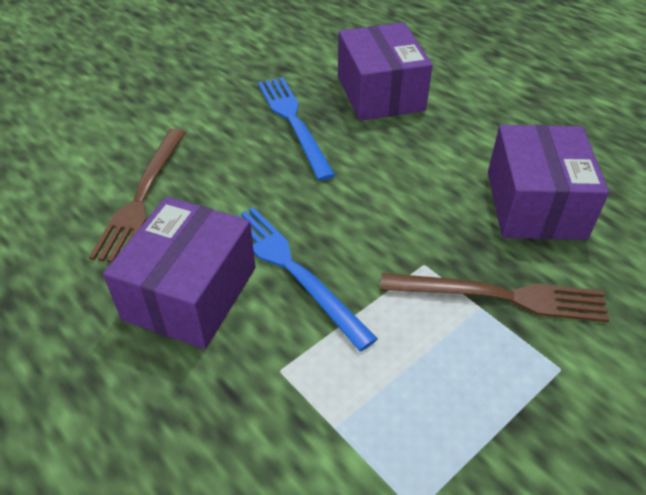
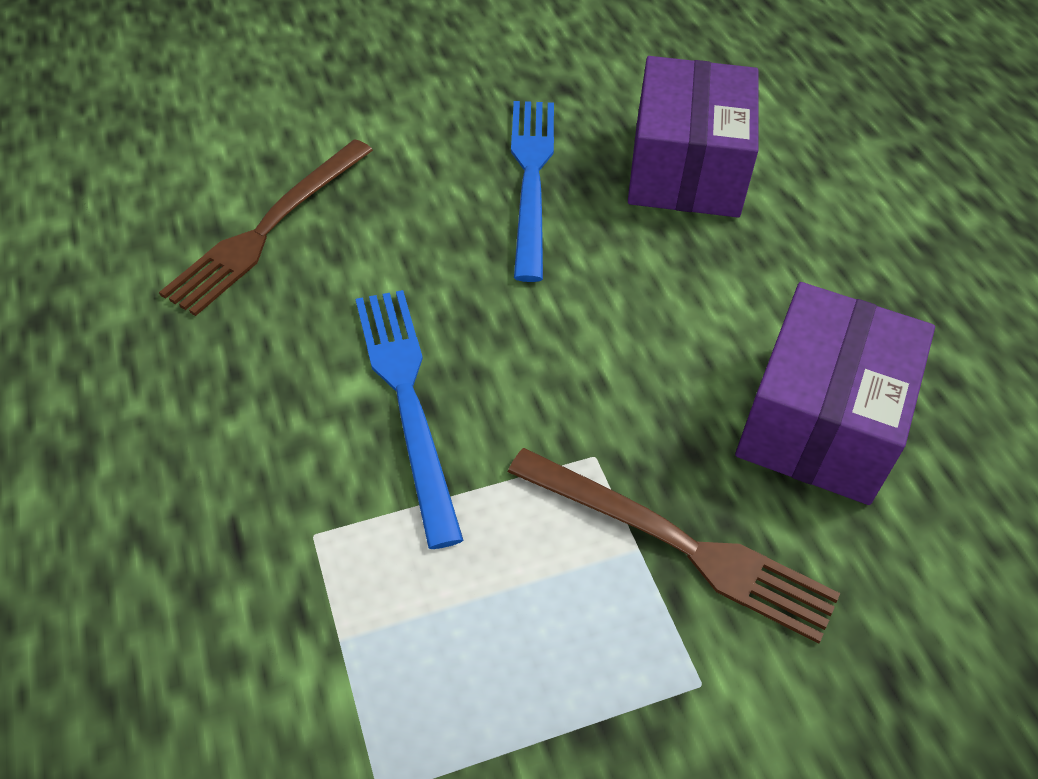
camera: 20 degrees right, 5 degrees up
(190, 293) = (258, 386): purple box -> none

